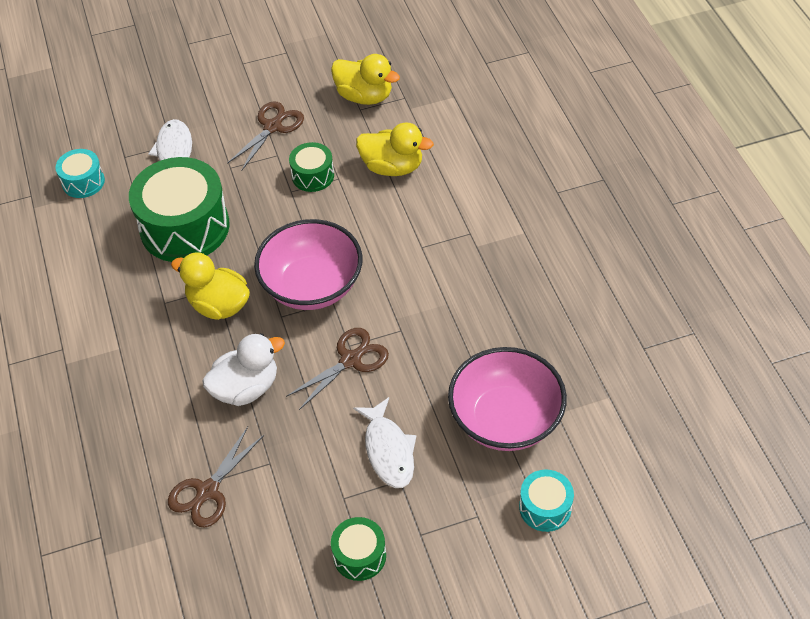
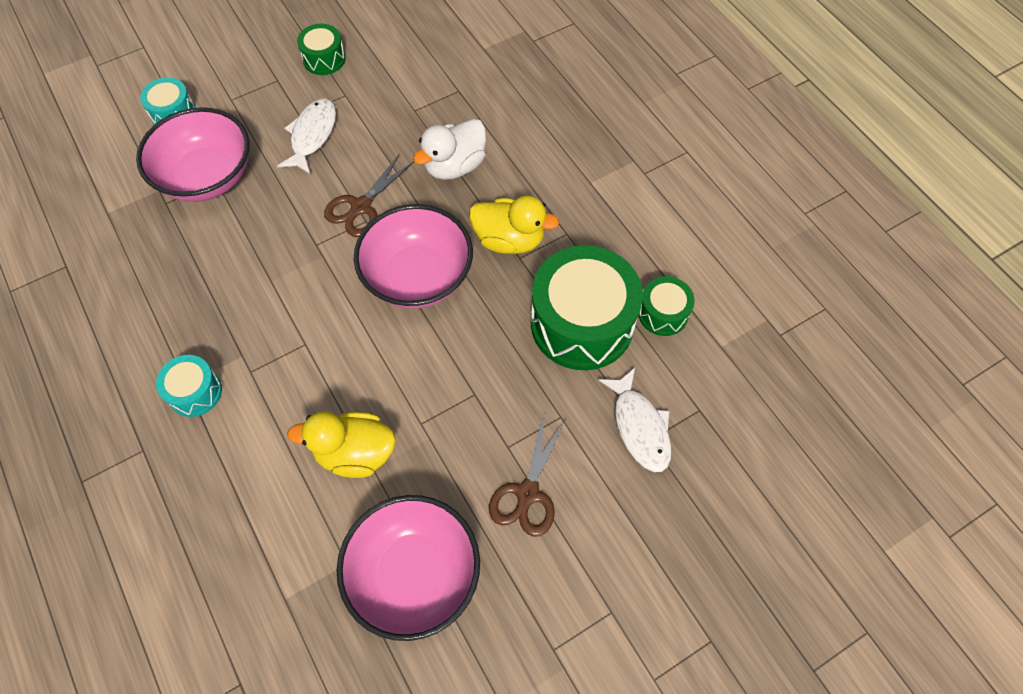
camera: 165 degrees right, 10 degrees up
(83, 182) = (729, 363): turquoise drum -> turquoise drum (195, 392)
(208, 491) = (460, 82): brown scissors -> none
(313, 175) = (453, 421): green drum -> green drum (663, 313)
(364, 96) = (414, 575): yellow duck -> pink bowl
(388, 450) = (312, 135): white fish -> white fish turned 45 degrees clockwise

